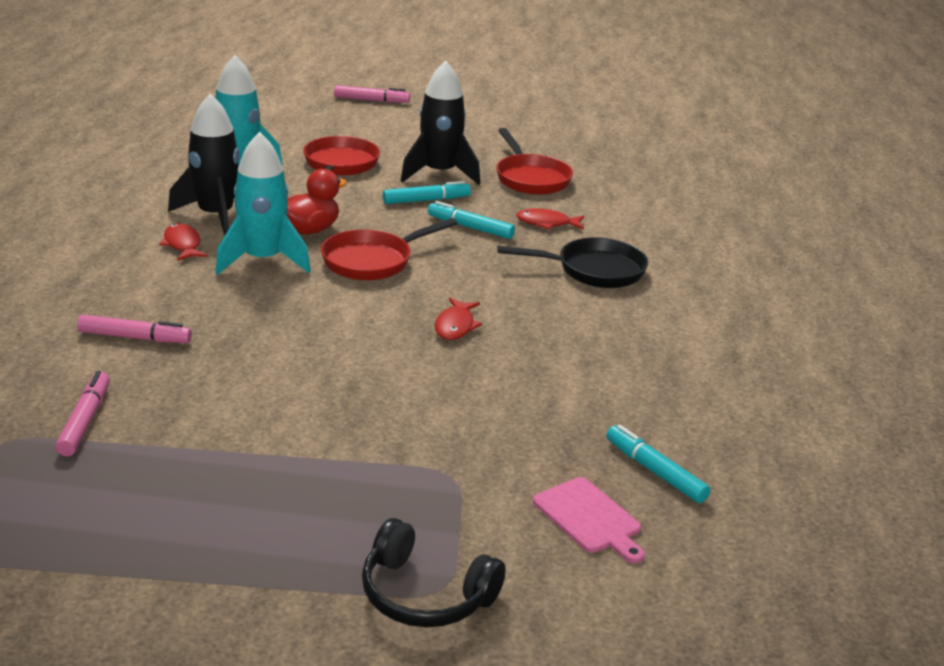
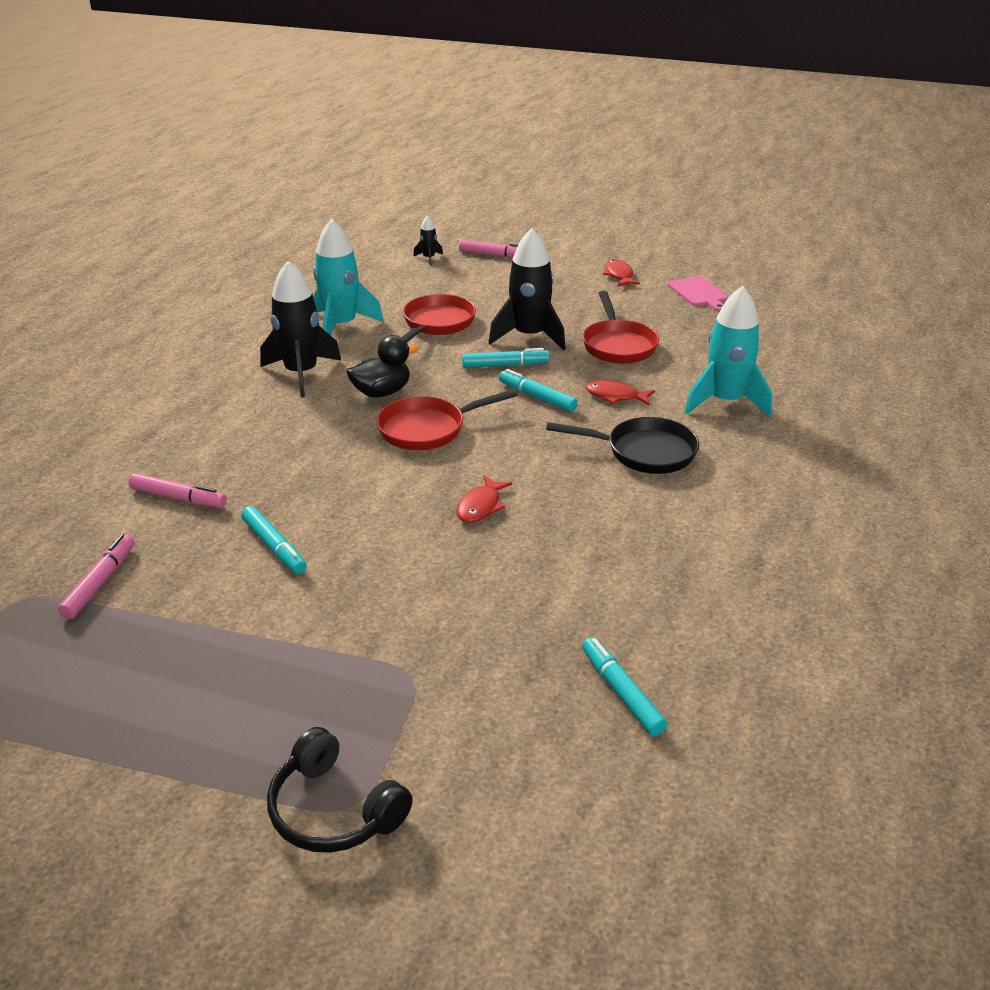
camera: 15 degrees right, 5 degrees up
(182, 244) = (260, 402): red fish -> red fish (619, 275)
(260, 375) = (274, 547): none -> turquoise marker
(262, 260) = (325, 423): turquoise rocket -> turquoise rocket (725, 402)
(304, 104) = (429, 258): none -> black rocket
(310, 230) = (382, 392): red duck -> black duck
(589, 518) = (532, 741): pink cutting board -> pink cutting board (699, 293)

